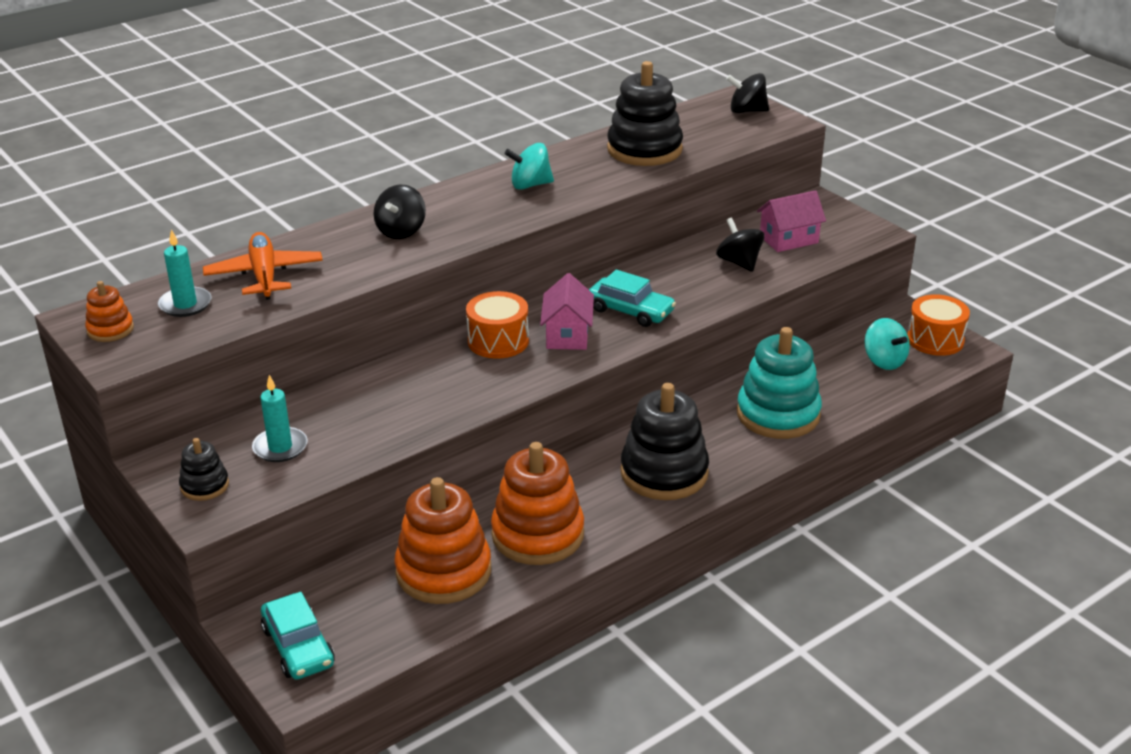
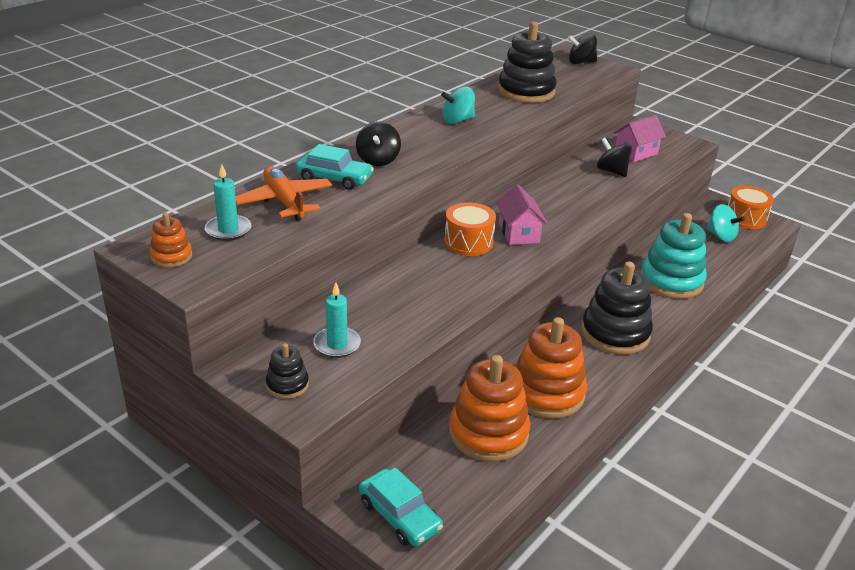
camera: 15 degrees left, 0 degrees up
(630, 311) = (555, 211): turquoise car -> turquoise car (334, 178)

